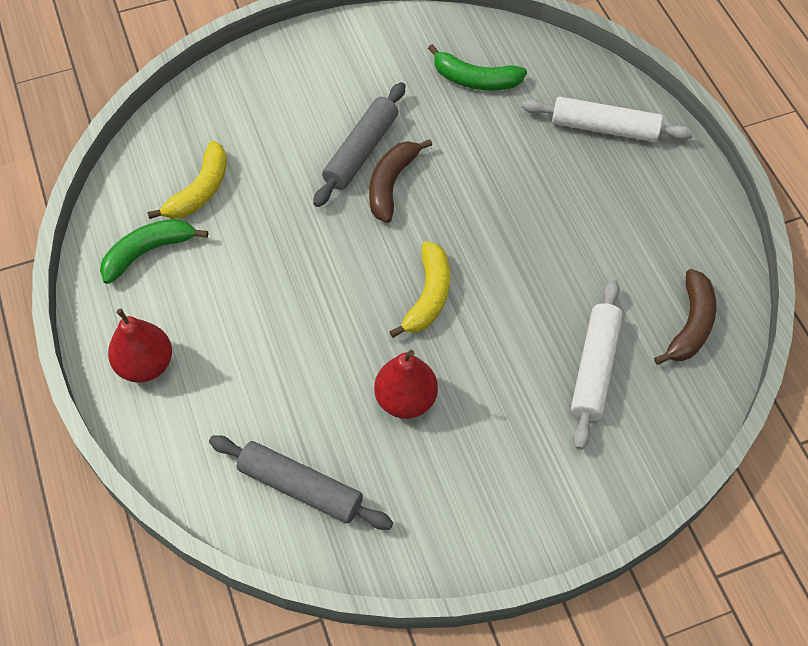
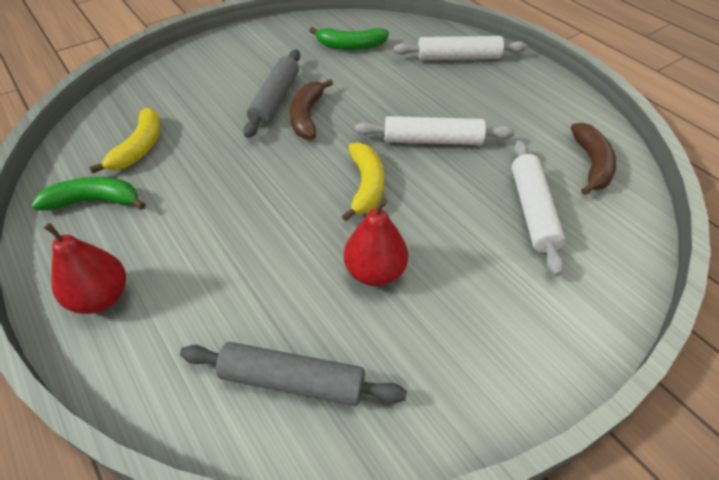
camera: 15 degrees left, 10 degrees down
(148, 252) = (94, 201): green banana -> green banana turned 45 degrees clockwise
(523, 251) = (432, 140): none -> white rolling pin

